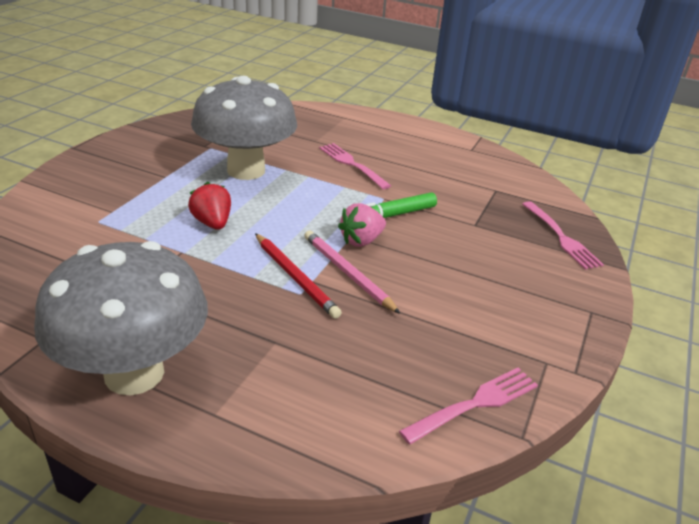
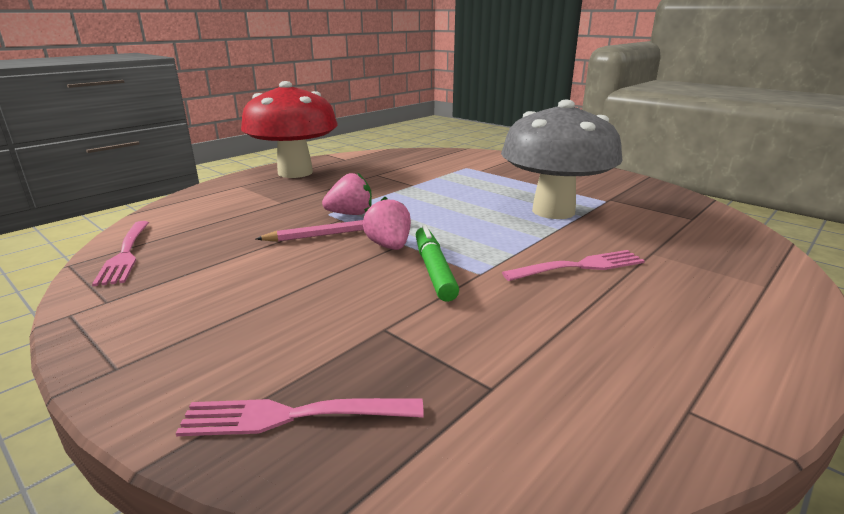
camera: 110 degrees right, 10 degrees down
(134, 373) = (295, 172): grey mushroom -> red mushroom
(212, 223) = (451, 194): red strawberry -> none
(295, 277) = (350, 214): red pencil -> pink strawberry

